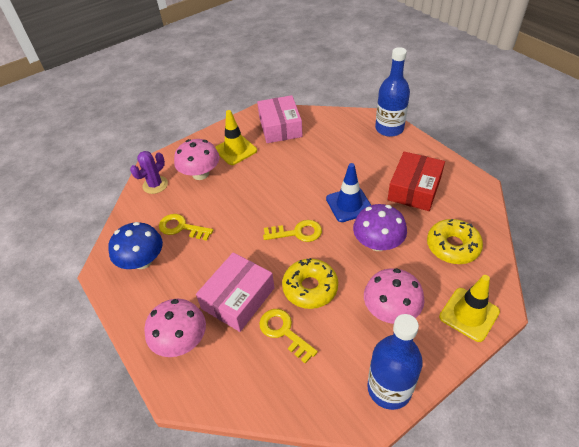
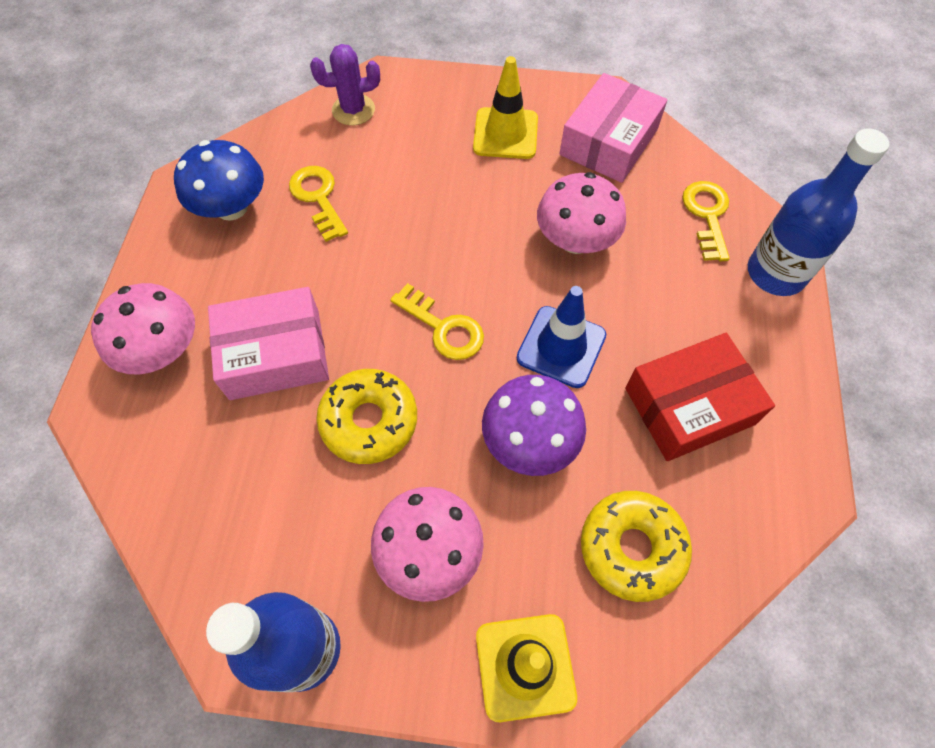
camera: 40 degrees right, 15 degrees up
(200, 174) = (422, 136): pink mushroom -> pink mushroom (575, 240)
(283, 331) = (274, 448): yellow key -> yellow key (707, 215)

